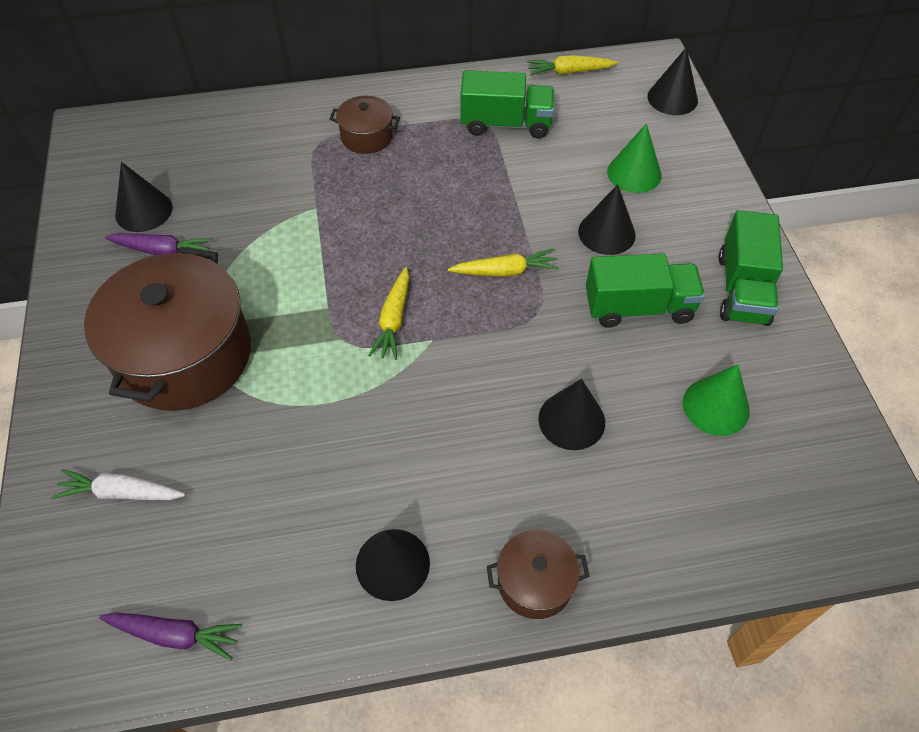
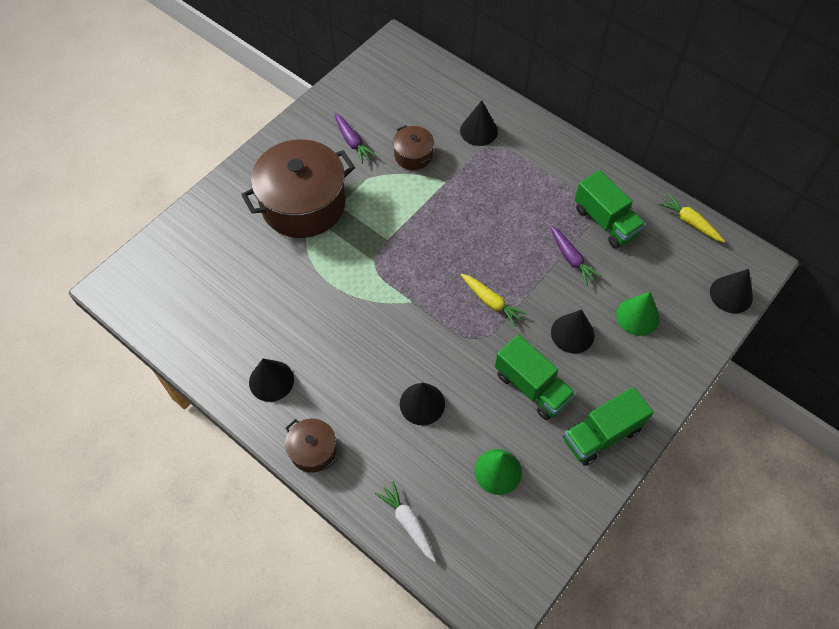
camera: 50 degrees right, 5 degrees up
(121, 493) = (214, 243): white carrot -> white carrot (408, 522)
(143, 211) = (368, 113): black cone -> black cone (478, 131)
(175, 635) = (169, 321): purple carrot -> purple carrot (571, 258)
(367, 137) = (520, 163): brown pot -> brown pot (413, 155)
(393, 320) = (407, 274): yellow carrot -> none

